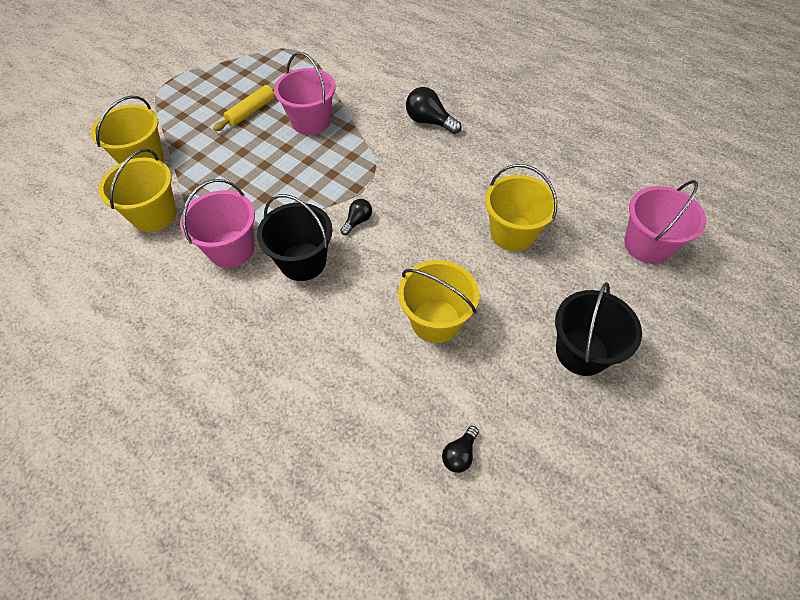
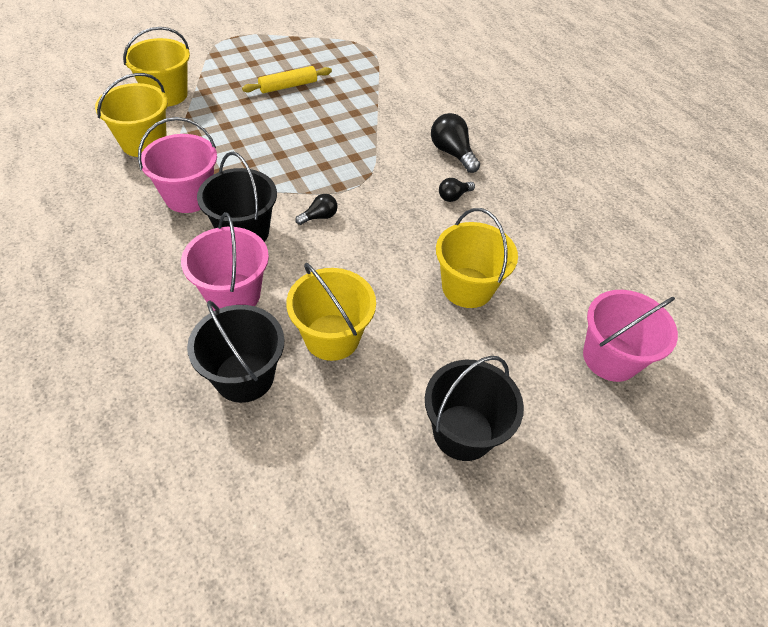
camera: 20 degrees right, 5 degrees down
(311, 122) = (336, 113): pink bucket -> pink bucket (233, 294)
(388, 386) = (244, 376): none -> black bucket
(459, 454) = (269, 471): black light bulb -> black light bulb (453, 196)

